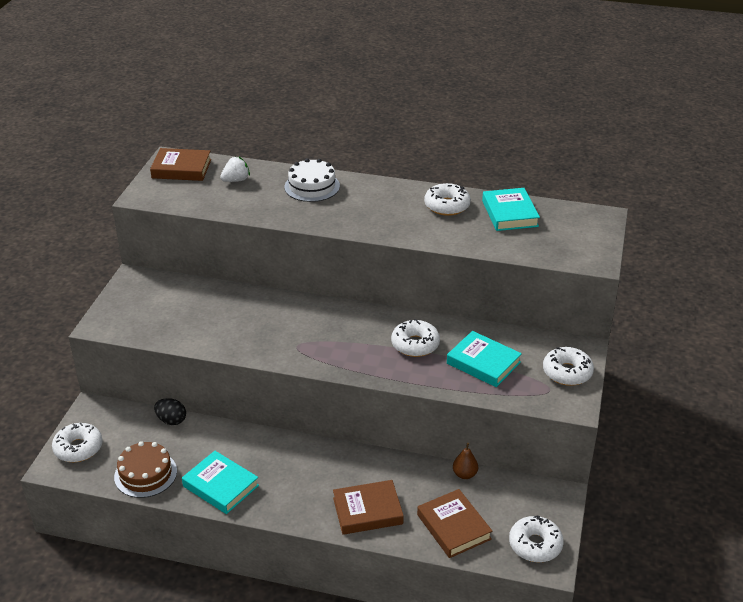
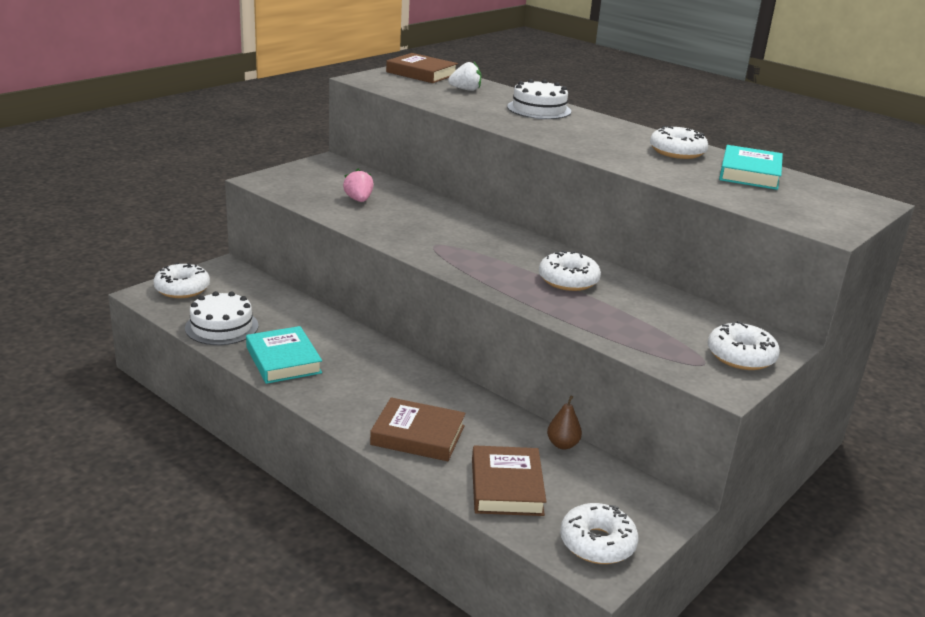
camera: 25 degrees right, 10 degrees down
(145, 474) = (221, 327): brown cake -> white cake
(171, 420) = (288, 297): black egg -> none
(199, 317) = (358, 200): none -> pink strawberry
(483, 363) = (637, 317): turquoise book -> none

